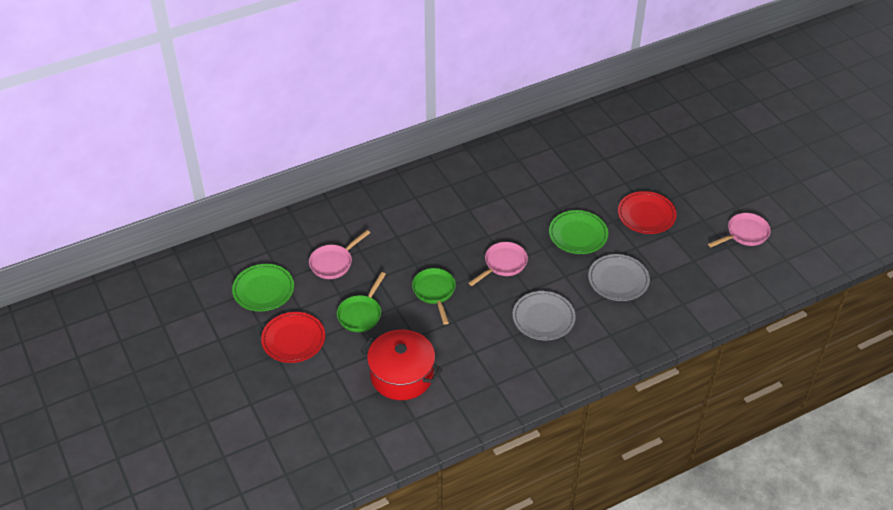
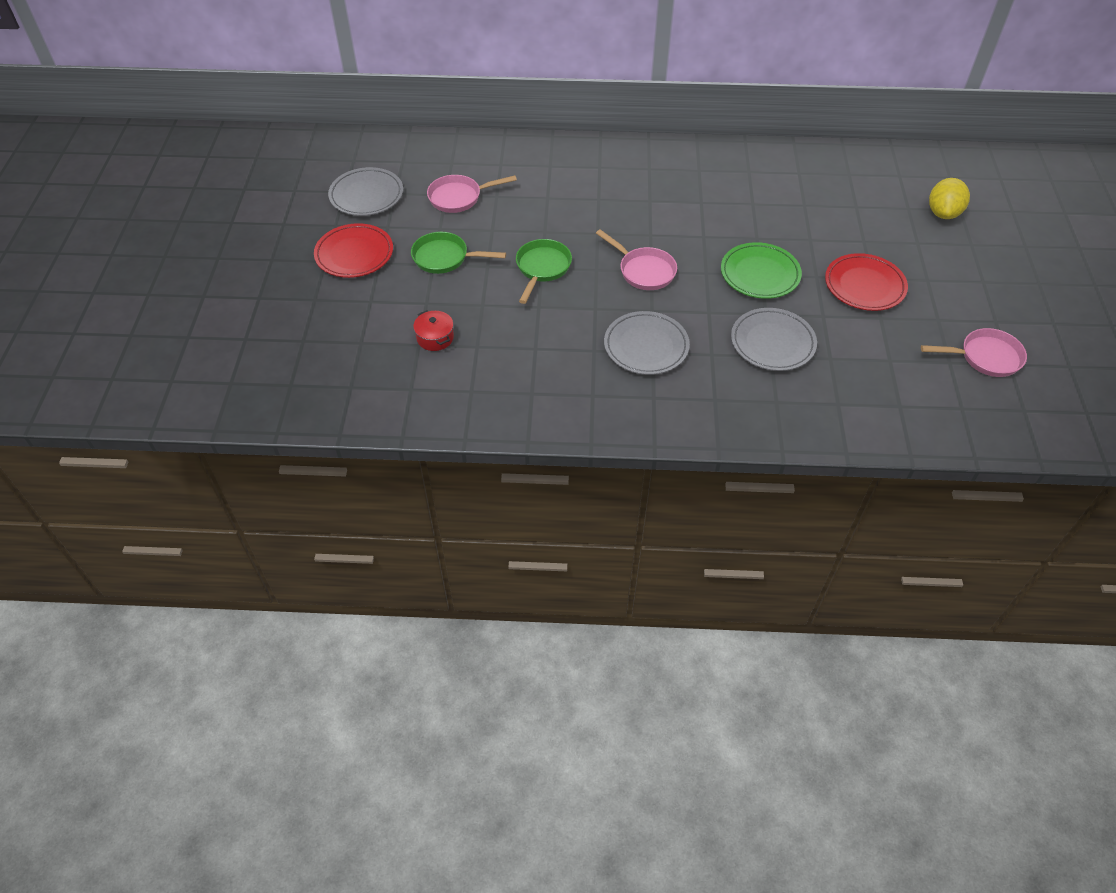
camera: 30 degrees right, 5 degrees up
(263, 290) = (366, 195): green plate -> grey plate
(361, 314) = (445, 258): green pan -> green pan turned 45 degrees clockwise
(402, 375) = (435, 338): red pot -> red pot, size x0.46
(503, 264) = (643, 271): pink pan -> pink pan turned 60 degrees clockwise
(659, 142) = (943, 213): none -> yellow lemon

